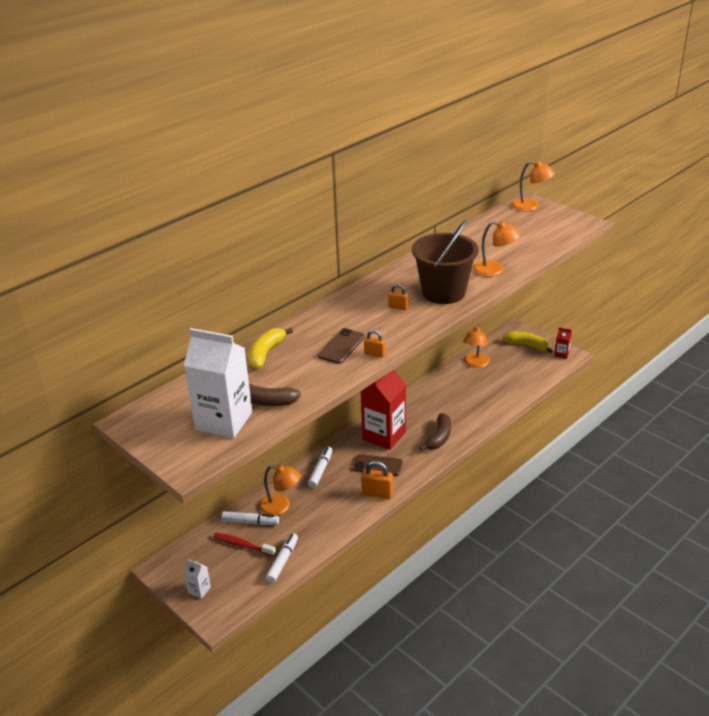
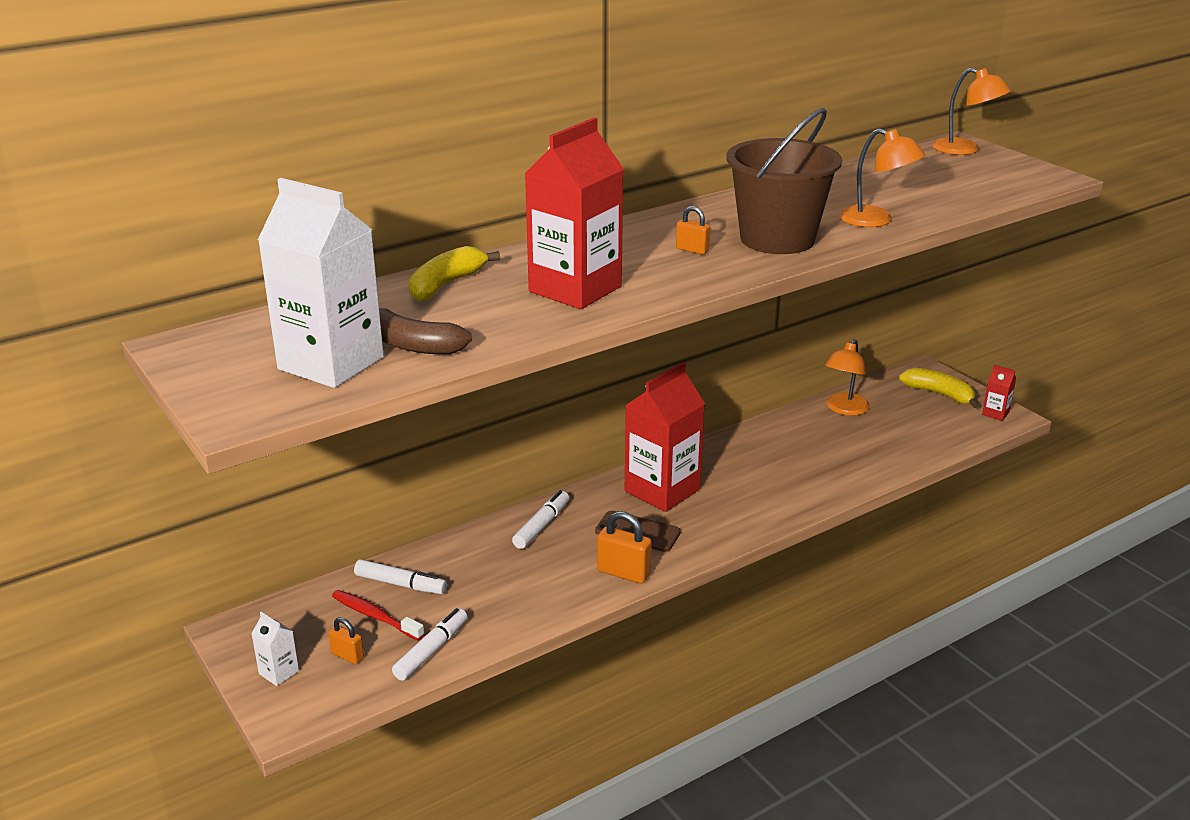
camera: 10 degrees right, 5 degrees down
(280, 506) = (458, 569): orange lamp -> none
(341, 346) = (575, 289): brown phone -> red carton
(374, 354) = (626, 305): orange padlock -> orange padlock (347, 656)
(439, 437) = (753, 506): brown banana -> none

